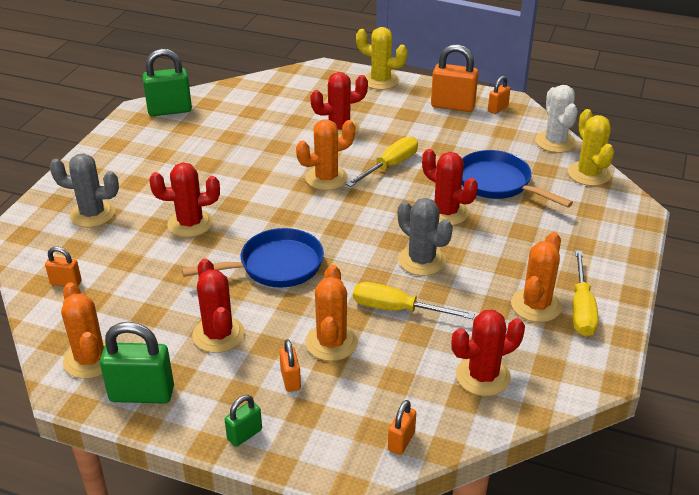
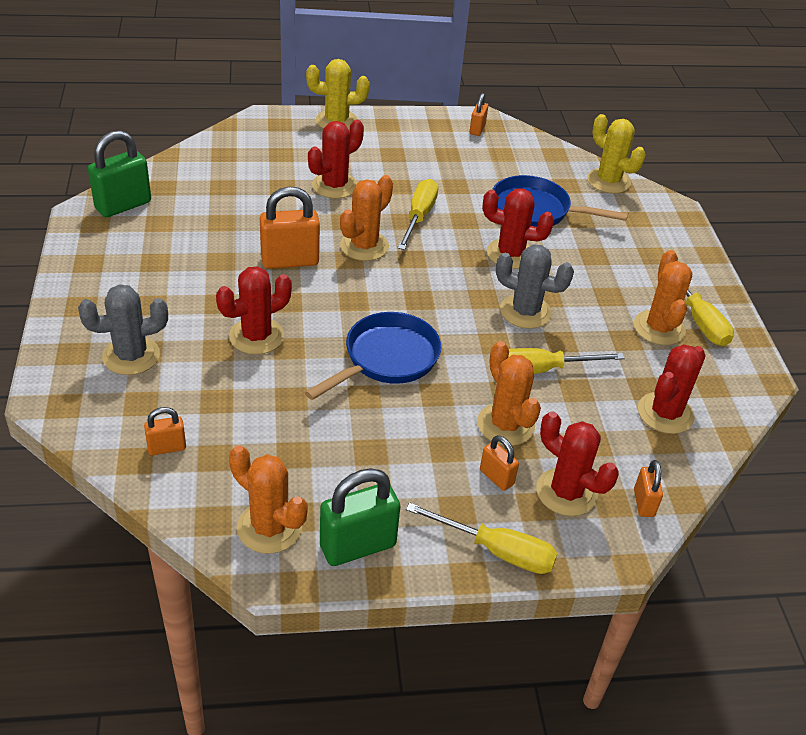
camera: 30 degrees left, 5 degrees up
(218, 335) = (387, 453): red cactus -> red cactus (566, 492)
(244, 435) = (496, 551): green padlock -> yellow screwdriver
(452, 106) = (431, 135): orange padlock -> orange padlock (290, 261)
(555, 142) = (555, 154): white cactus -> none

